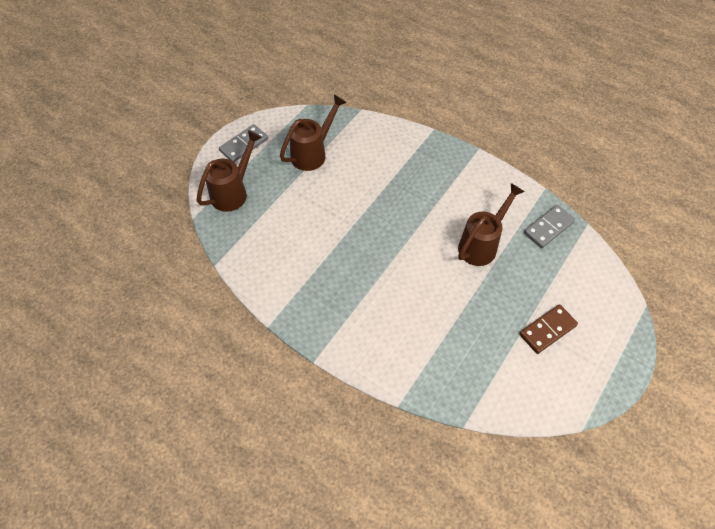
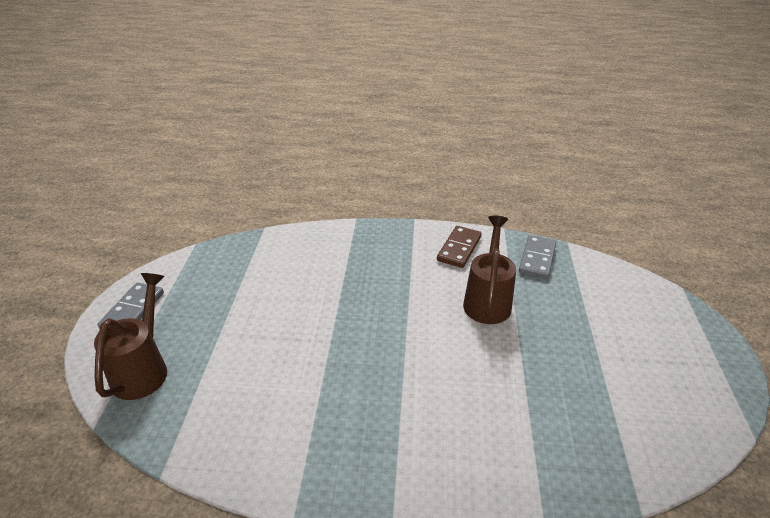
camera: 30 degrees left, 20 degrees down
(313, 153) = (232, 286): brown watering can -> none
(547, 330) = (623, 352): brown domino -> brown domino (459, 248)

